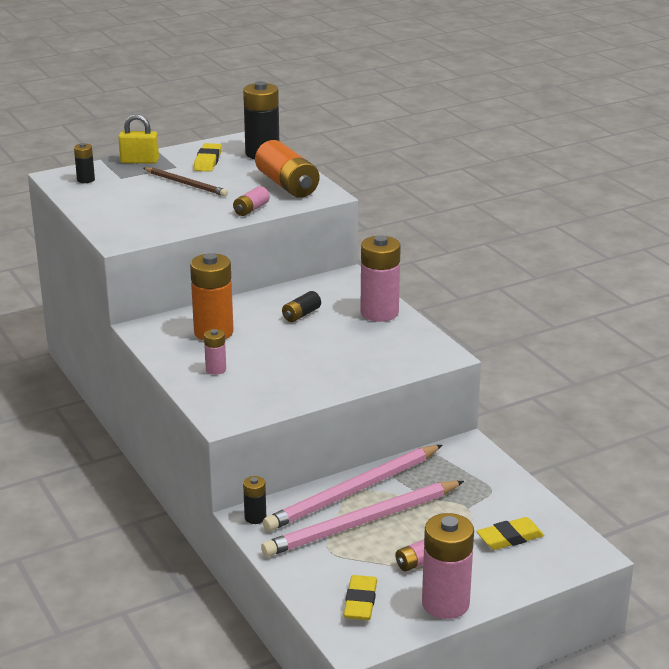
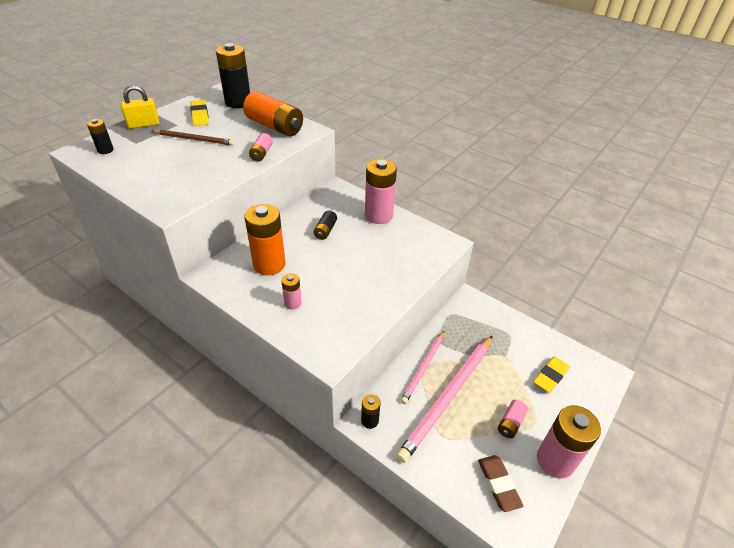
camera: 25 degrees left, 15 degrees up
(353, 492) = (423, 368): pink pencil -> pink pencil, size x0.58
(360, 602) = (498, 484): yellow eraser -> brown eraser

